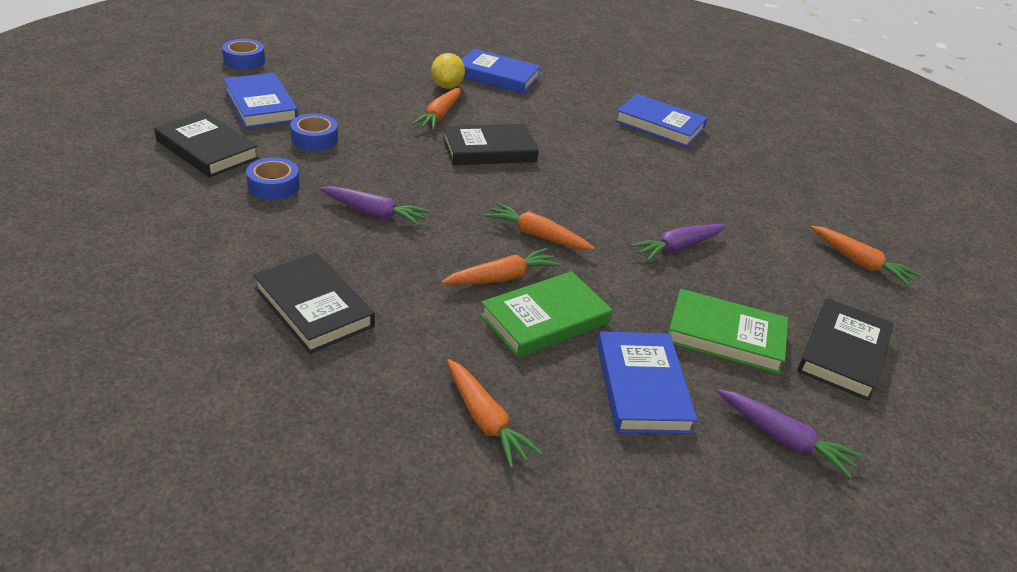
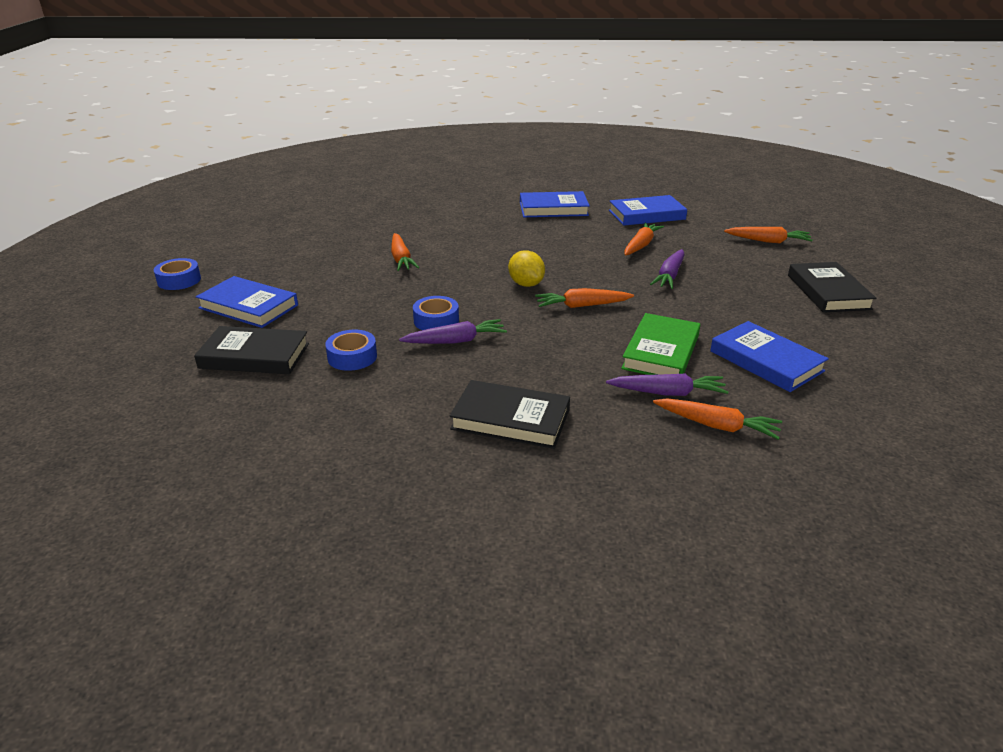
camera: 30 degrees left, 5 degrees down
(314, 139) = (332, 312): blue tape -> blue tape (436, 320)
(447, 86) = (376, 238): yellow lemon -> yellow lemon (526, 284)
(489, 150) = (470, 267): black book -> none
(497, 76) = (401, 218): blue book -> blue book (646, 215)
(501, 278) = (599, 341): orange carrot -> orange carrot (641, 245)
(725, 336) = (764, 312): green book -> none
(783, 439) = (866, 349): purple carrot -> purple carrot (667, 393)

